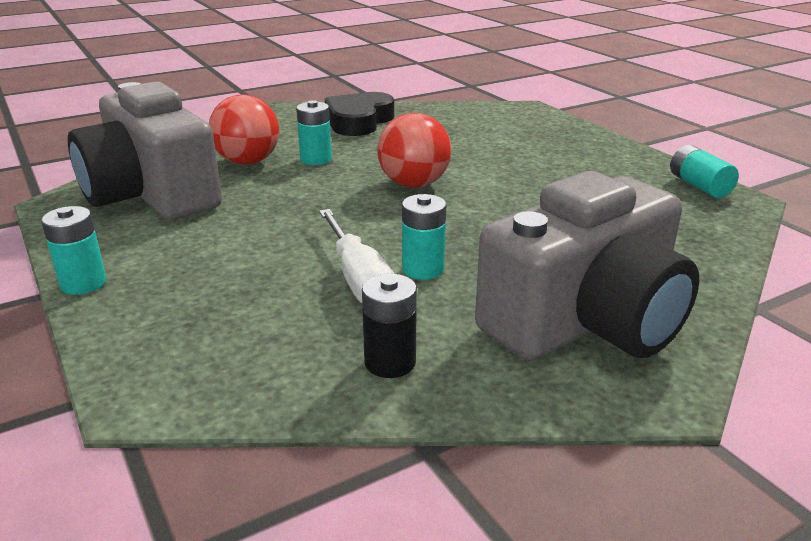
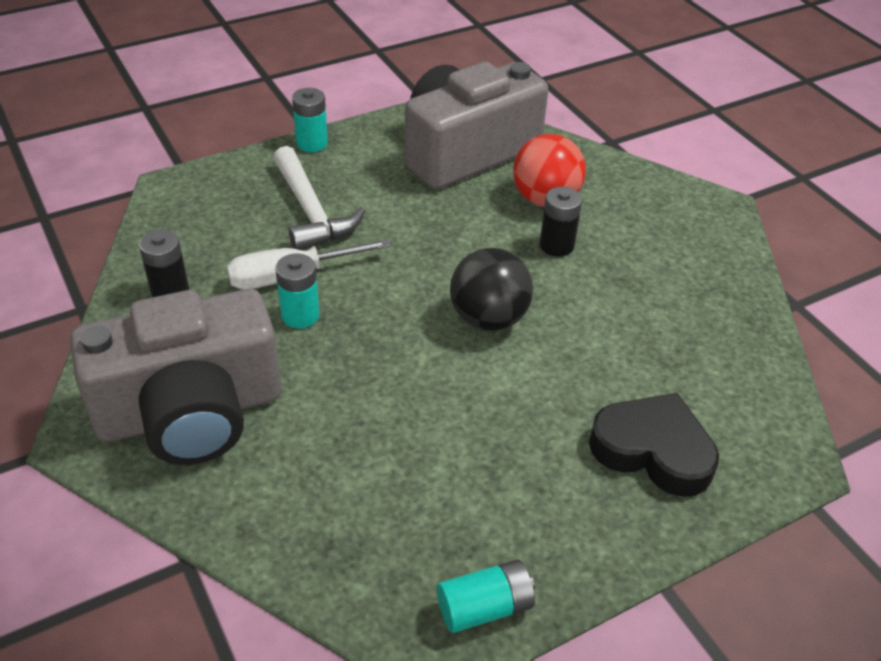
camera: 90 degrees right, 15 degrees up
(238, 274) = (311, 212): none -> white hammer
(316, 159) = (556, 245): turquoise battery -> black battery
(358, 121) = (690, 278): black heart -> black heart (653, 450)
(414, 184) = (488, 318): red ball -> black ball
(586, 321) = (191, 412): grey camera -> grey camera turned 75 degrees counterclockwise

